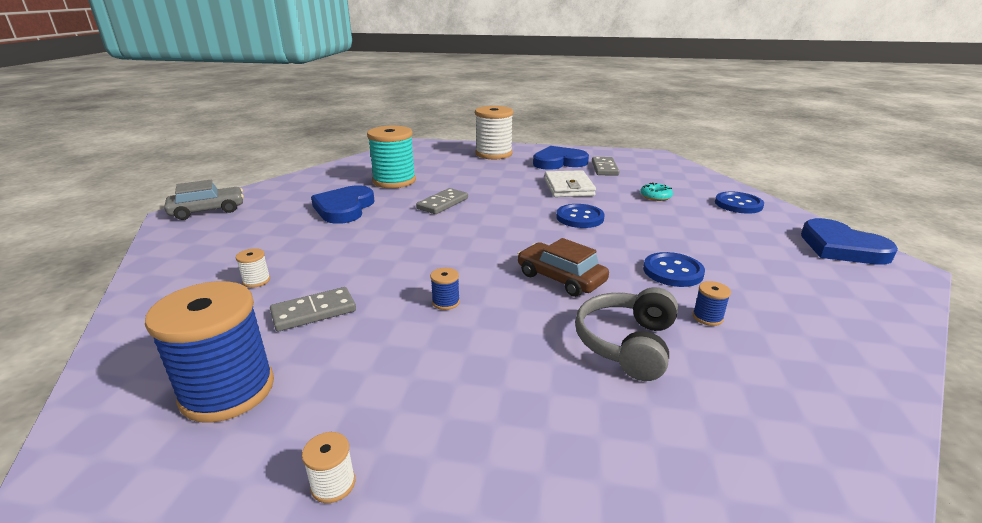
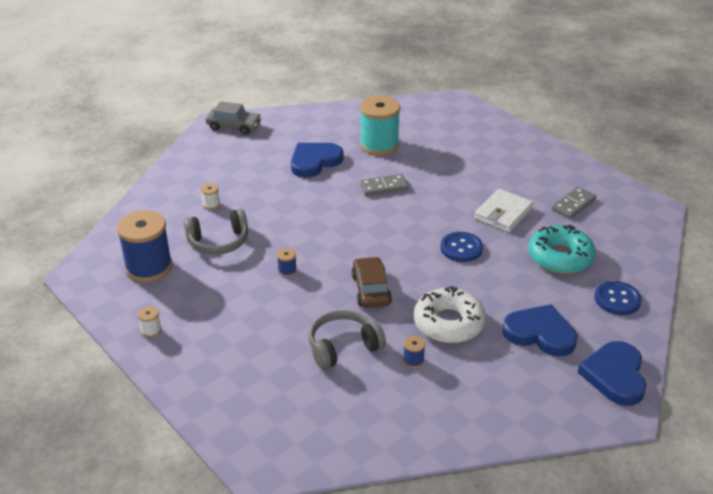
camera: 40 degrees right, 10 degrees up
(314, 312) = (219, 242): grey domino -> grey headphones
(493, 154) = (502, 142): white spool -> none
(559, 162) = (544, 178): blue heart -> blue heart (540, 333)
(655, 196) = (560, 257): turquoise donut -> turquoise donut, size x2.11
(673, 271) = (448, 323): blue button -> white donut

